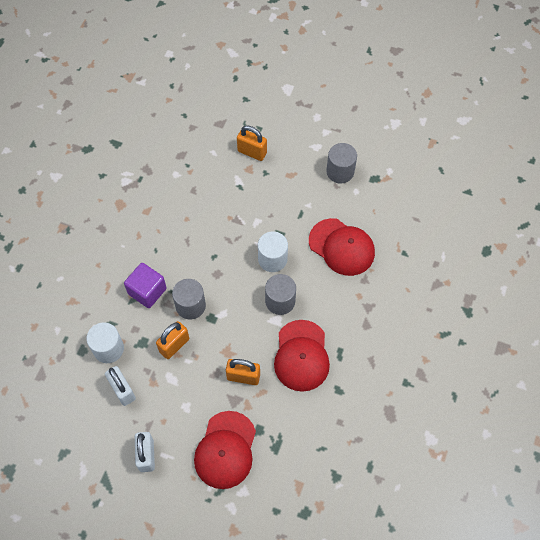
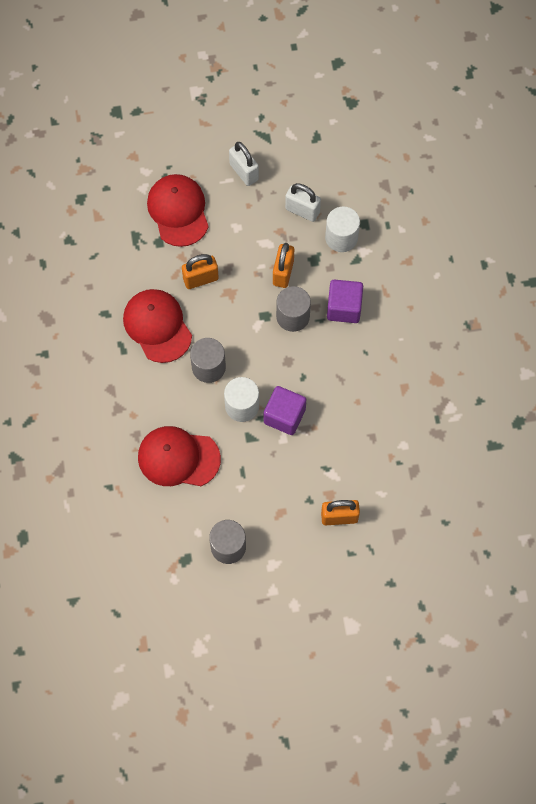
camera: 150 degrees right, 5 degrees up
(246, 236) = (284, 416): none -> purple cube

